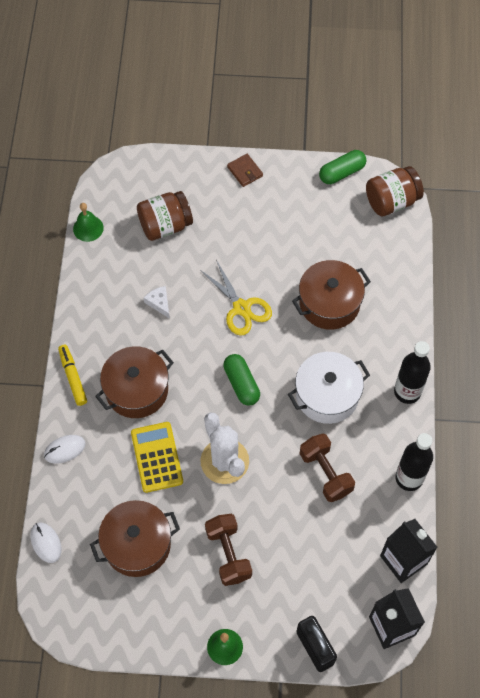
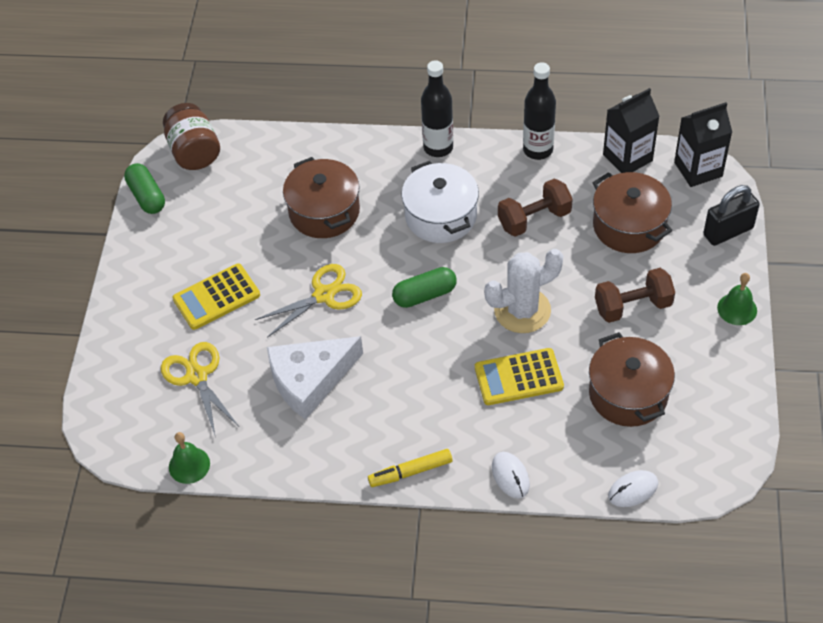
camera: 85 degrees left, 10 degrees down
(137, 390) = (430, 401): brown pot -> brown pot (629, 226)
(159, 303) = (310, 380): white cheese -> white cheese, size x2.35
(165, 225) = (197, 376): brown jar -> yellow scissors
(240, 231) = (216, 297): none -> yellow calculator
(245, 171) = (128, 292): brown wallet -> none

